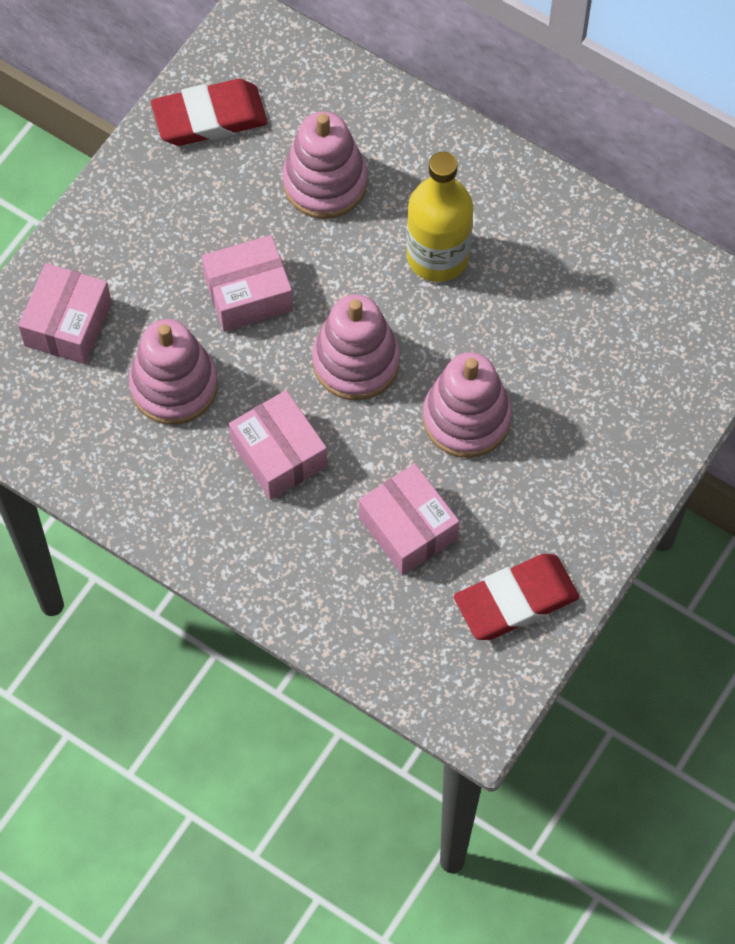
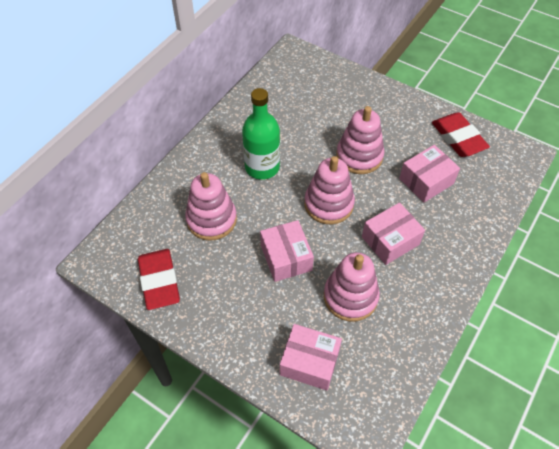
camera: 90 degrees left, 10 degrees down
(437, 256) = (262, 167): yellow bottle -> green bottle

